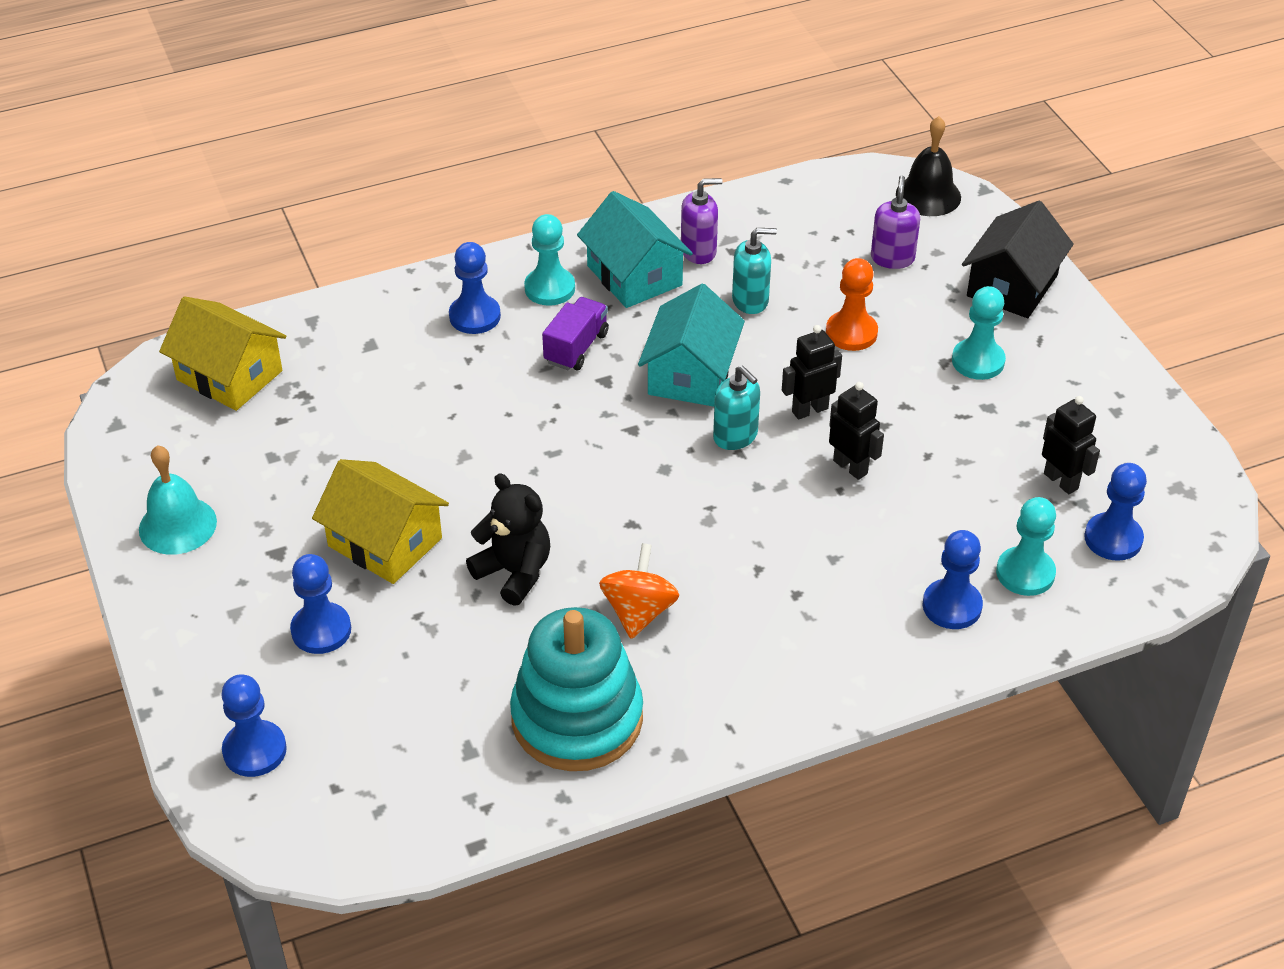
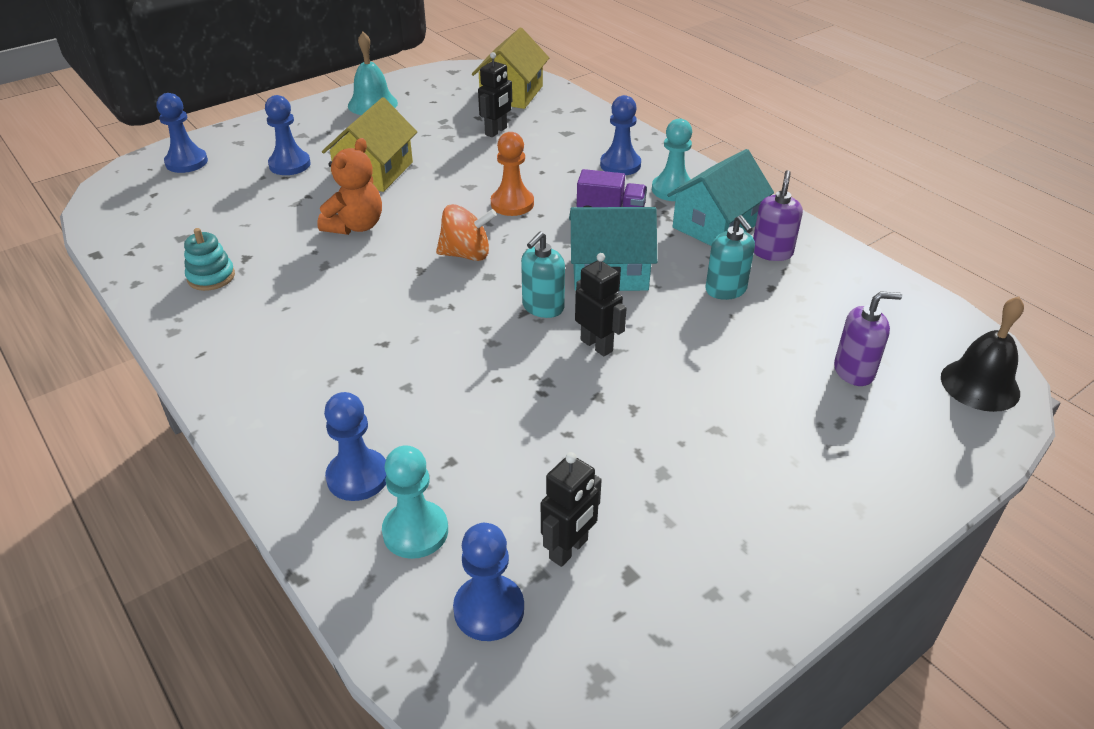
camera: 75 degrees right, 5 degrees down
(514, 572) = (355, 226): black teddy bear -> orange teddy bear
(577, 718) = (211, 277): turquoise stacking toy -> turquoise stacking toy, size x0.45
(639, 611) = (324, 288): orange spinning top -> orange spinning top (466, 254)
(698, 251) = (772, 252): purple soap dispenser -> purple soap dispenser turned 135 degrees counterclockwise
(850, 467) = (530, 382): black robot -> black robot (496, 131)
(851, 333) = (720, 357): orange pawn -> orange pawn (512, 204)
(978, 361) = (731, 456): turquoise pawn -> none
(1012, 285) = (878, 471): black house -> none

